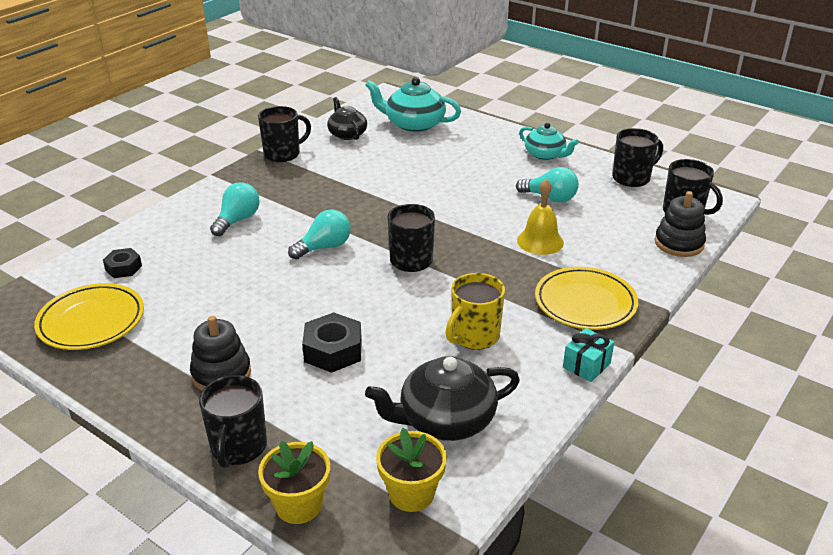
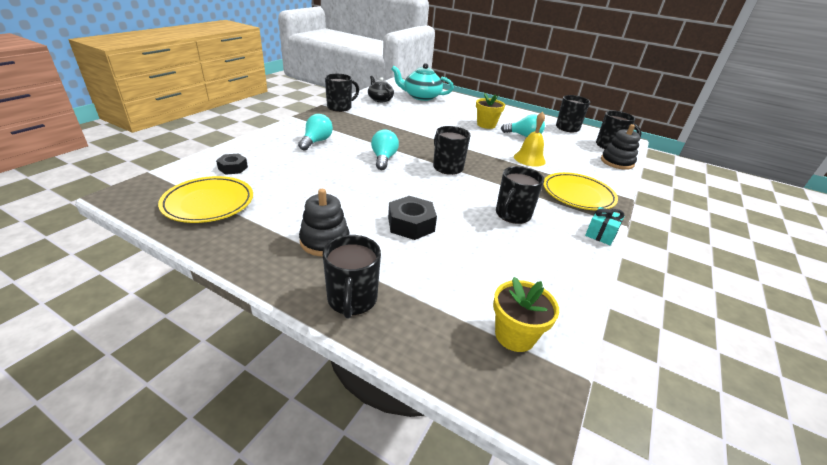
camera: 10 degrees left, 0 degrees up
(298, 505) = (419, 350): yellow flower pot -> yellow flower pot (486, 125)
(324, 247) = (383, 159): turquoise light bulb -> turquoise light bulb turned 45 degrees counterclockwise
(445, 420) = (517, 274): black teapot -> none
(474, 336) = (512, 215): yellow mug -> black mug
(545, 155) = (509, 114): turquoise teapot -> none

